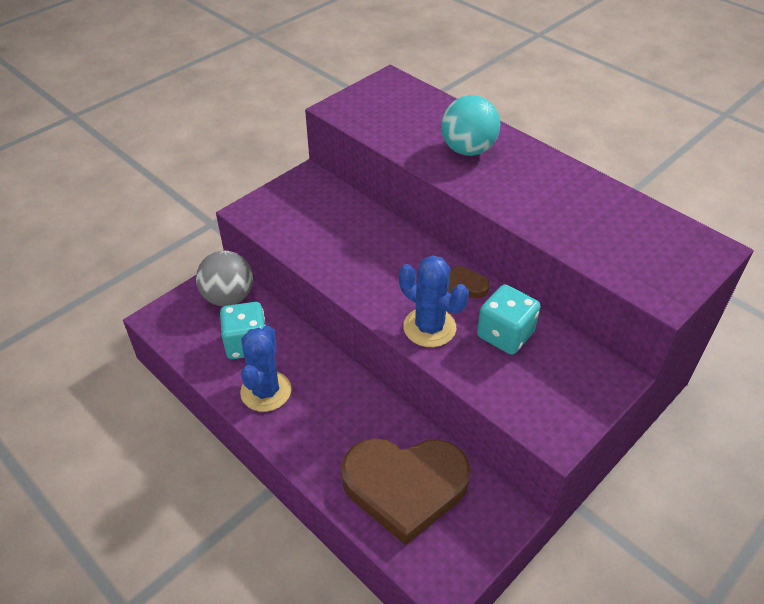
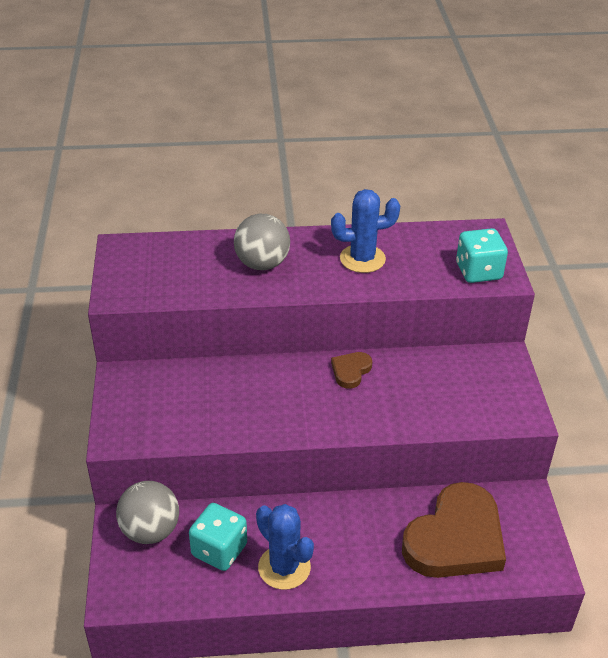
camera: 50 degrees left, 5 degrees down
(429, 327) = (370, 413): blue cactus -> blue cactus (362, 259)
(468, 150) = (262, 264): turquoise ball -> grey ball
(505, 335) = (418, 380): turquoise dice -> turquoise dice (478, 271)

